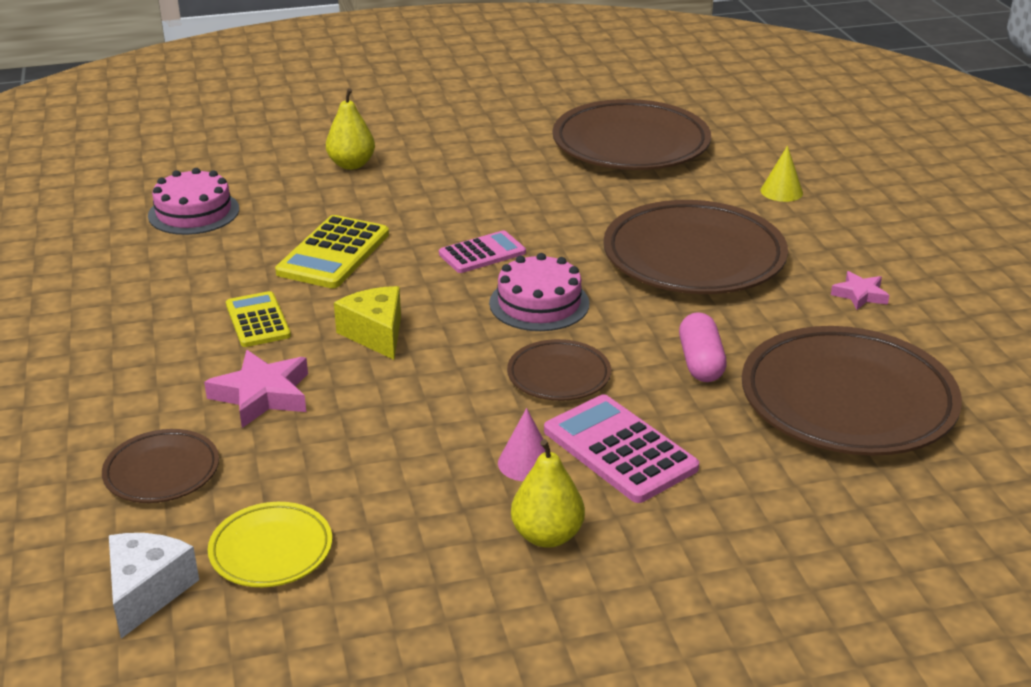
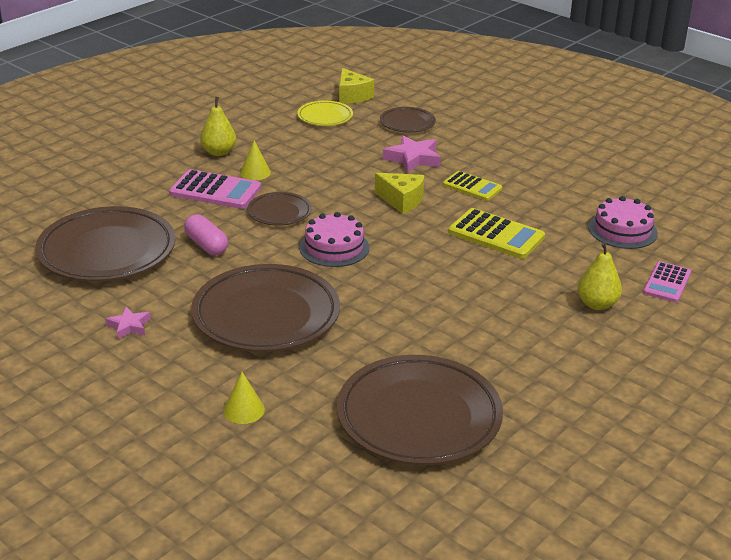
camera: 145 degrees right, 0 degrees up
(147, 592) = (352, 96): white cheese -> yellow cheese
(333, 253) = (496, 235): yellow calculator -> yellow calculator turned 135 degrees clockwise
(482, 253) = (408, 267): pink calculator -> pink calculator (667, 283)
(526, 463) = (255, 172): pink cone -> yellow cone

